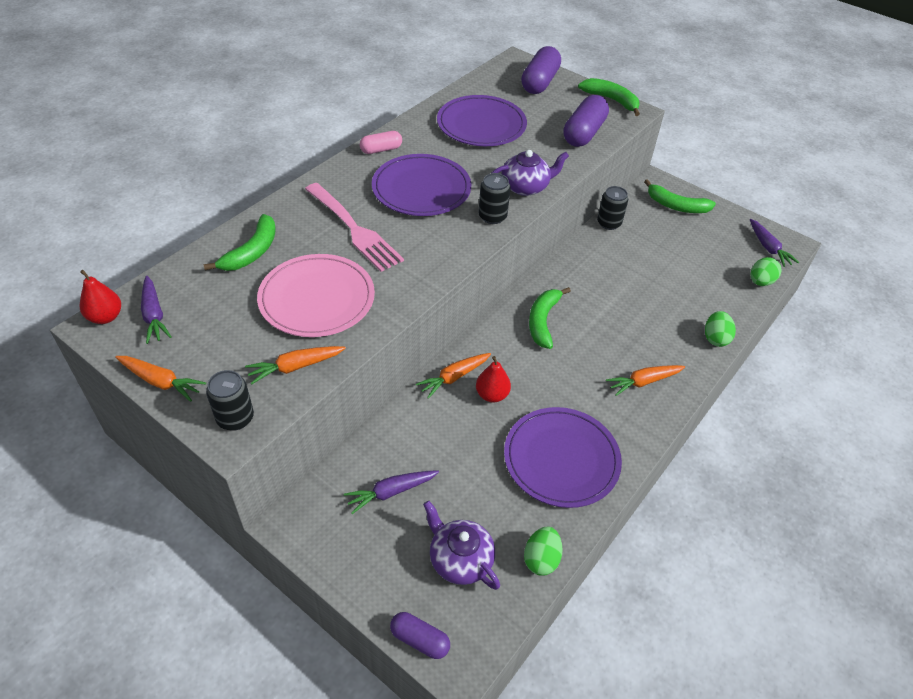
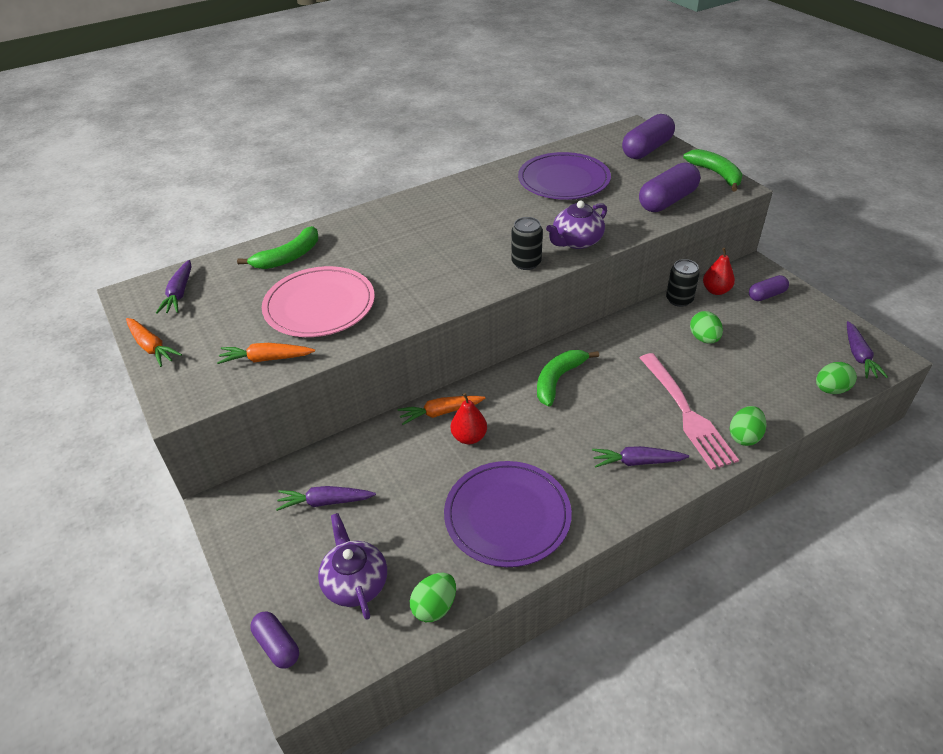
camera: 25 degrees right, 5 degrees down
(105, 317) = (142, 288): red pear -> red pear (716, 290)
(235, 418) = (191, 390): black can -> none
(353, 229) = (387, 252): pink fork -> pink fork (685, 412)
(381, 150) = (453, 189): pink capsule -> none
(421, 189) = (471, 228): purple plate -> none
(526, 187) = (576, 241): purple teapot -> purple teapot turned 135 degrees clockwise
(643, 382) = (637, 462): orange carrot -> purple carrot
(645, 256) = (704, 339): none -> green egg
(676, 206) = (766, 295): green banana -> purple capsule

